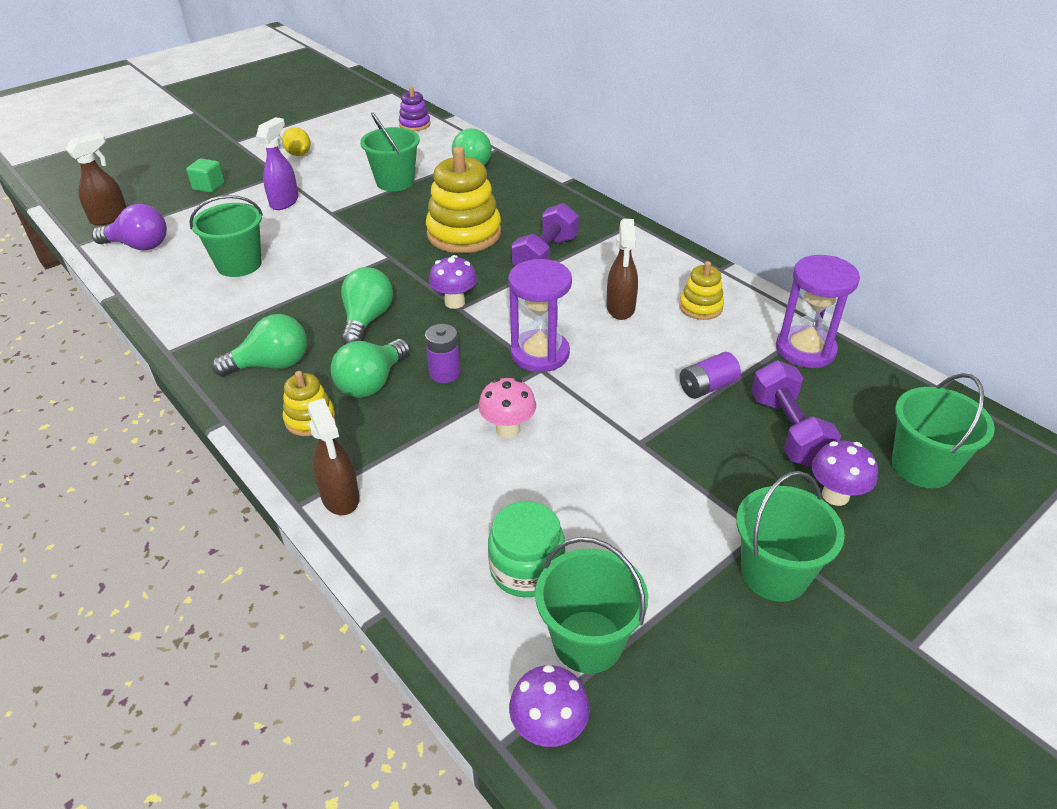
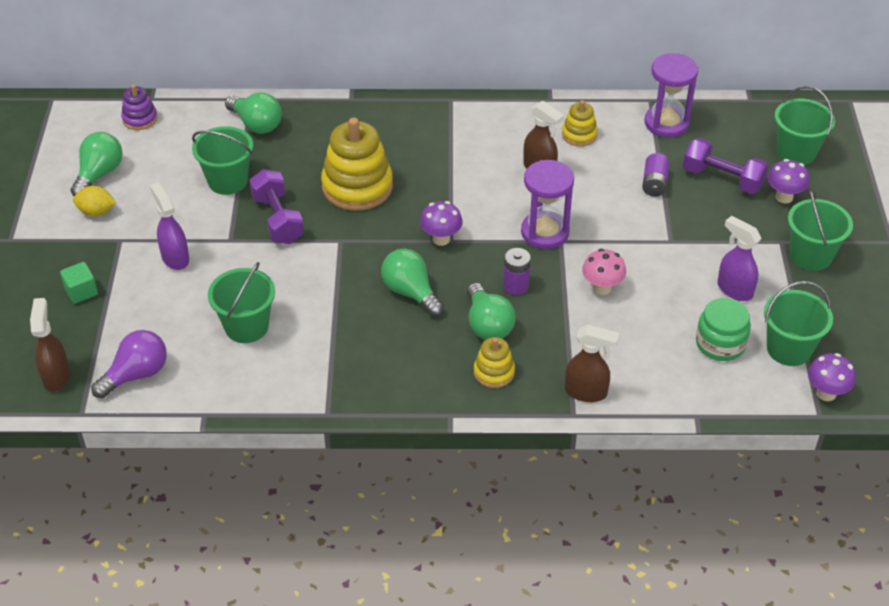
camera: 50 degrees left, 5 degrees up
(272, 365) = (410, 365): green light bulb -> green light bulb (99, 174)
(545, 255) = (437, 164): purple dumbbell -> purple dumbbell (278, 219)
(629, 533) = (734, 289): none -> purple spray bottle

